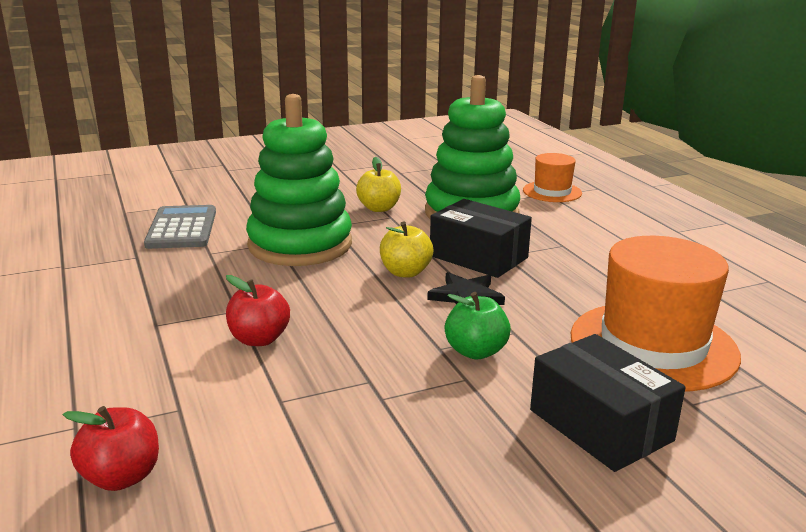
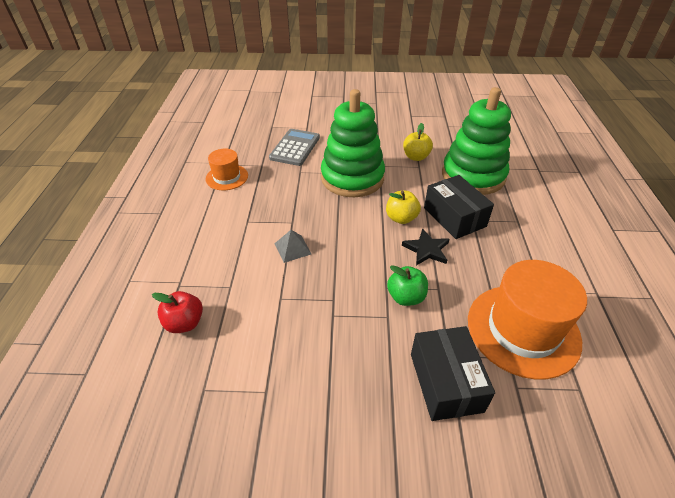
camera: 25 degrees right, 20 degrees up
(259, 339) = (292, 248): red apple -> grey pyramid
(552, 192) = (542, 168): orange hat -> orange hat (227, 177)

